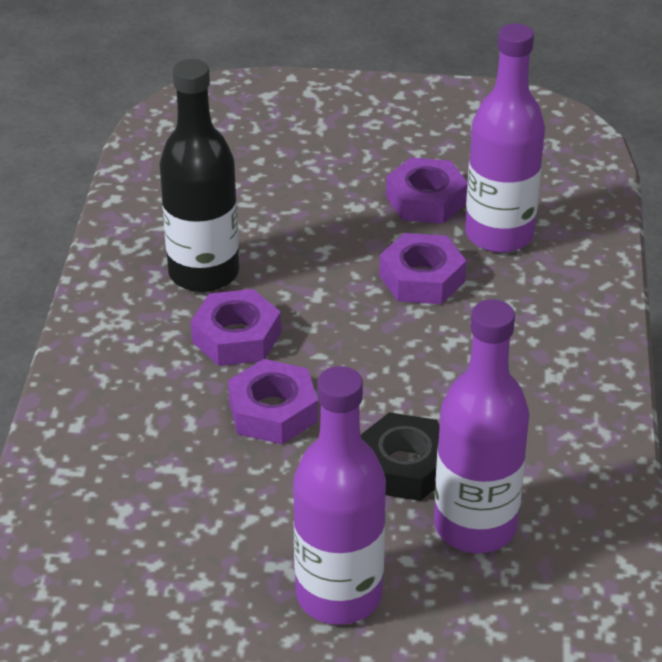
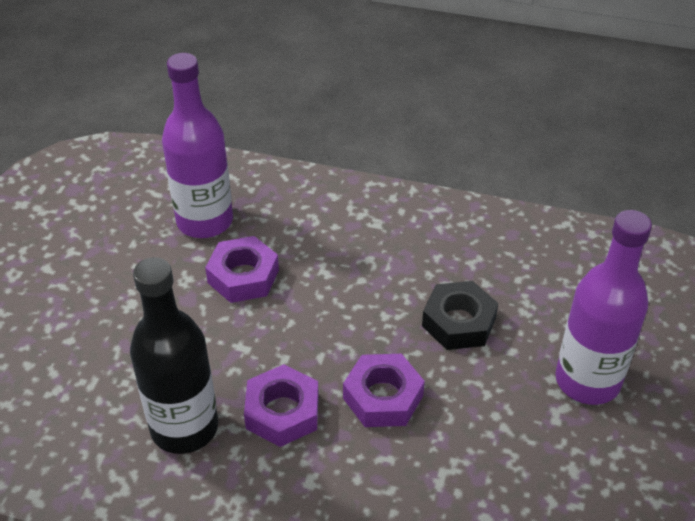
camera: 80 degrees left, 5 degrees up
(426, 200) = (141, 257): purple nut -> none
(475, 526) = (523, 292): purple bottle -> none

